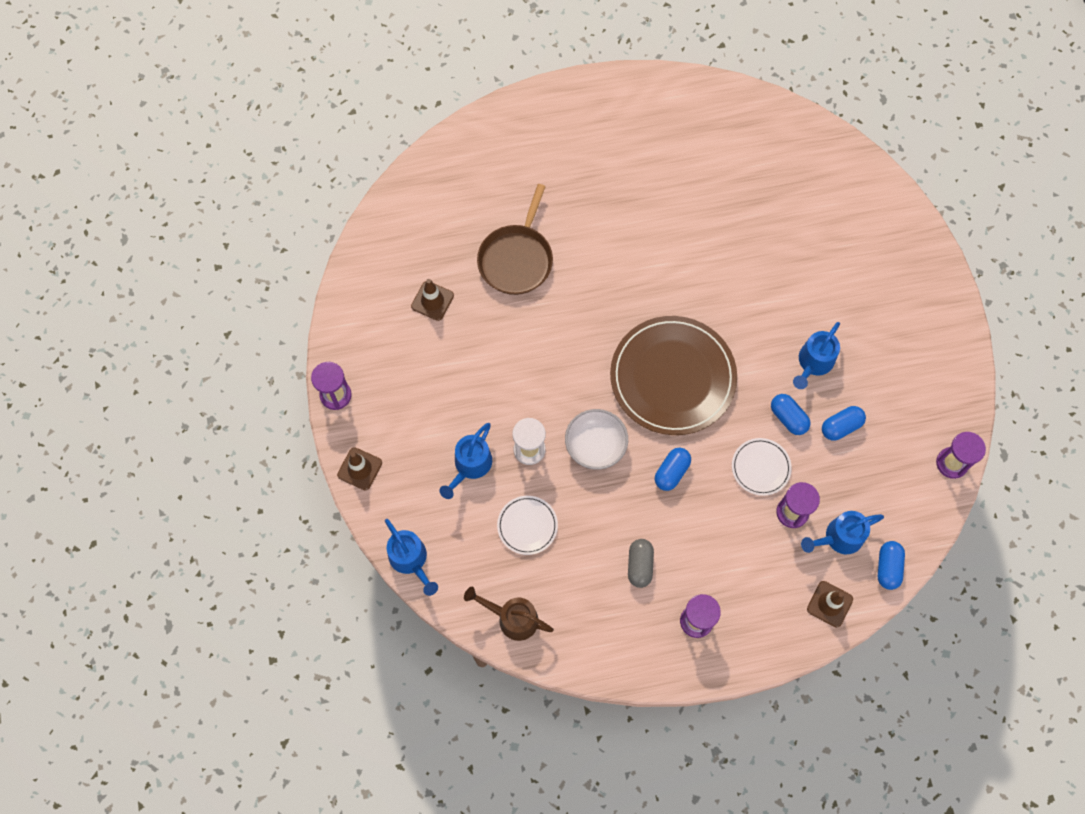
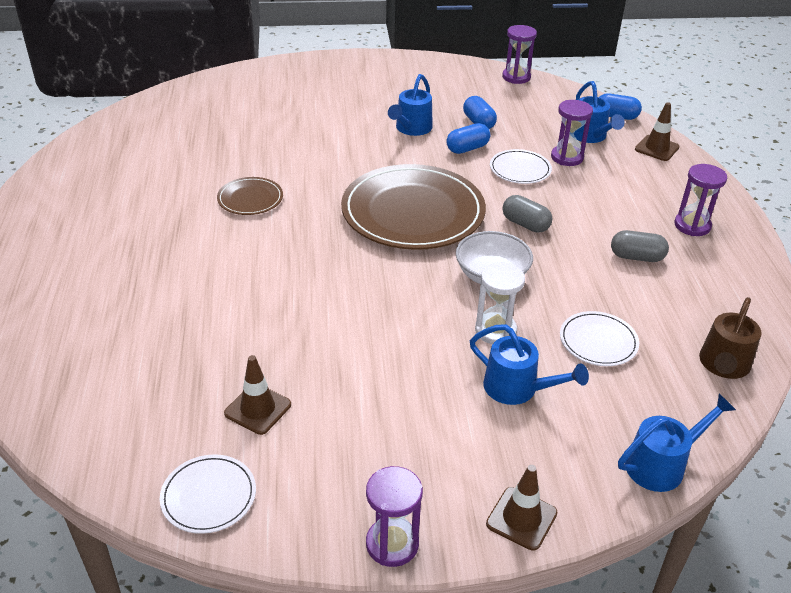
camera: 85 degrees left, 30 degrees down
(361, 288) = (208, 496): none -> white plate
(516, 259) = (222, 318): brown pan -> none
(668, 246) = (250, 199): none -> brown plate
(671, 472) = (525, 224): blue capsule -> grey capsule
(813, 363) = (411, 129): blue watering can -> blue watering can turned 75 degrees clockwise

